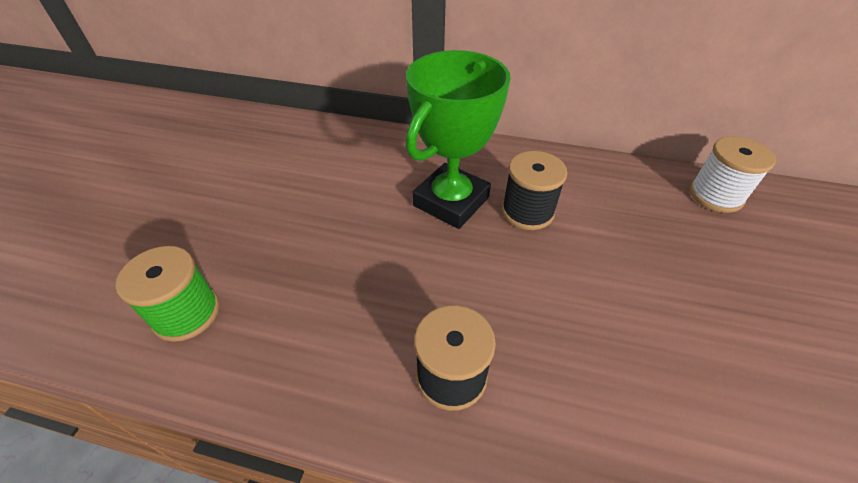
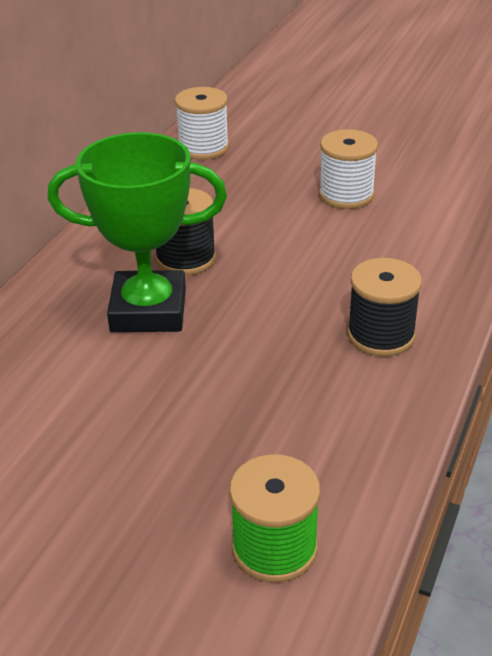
camera: 80 degrees left, 10 degrees down
(451, 201) = (148, 310): green trophy -> green trophy turned 45 degrees counterclockwise
(706, 324) = (346, 195): none -> white spool

